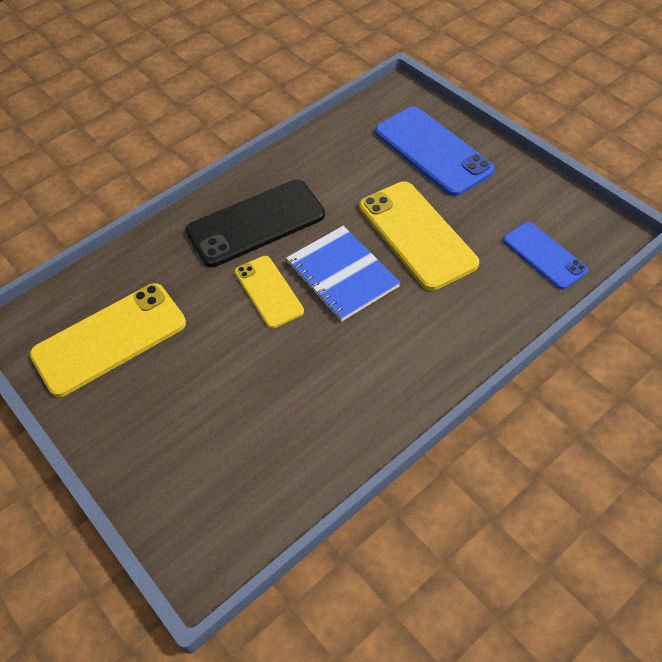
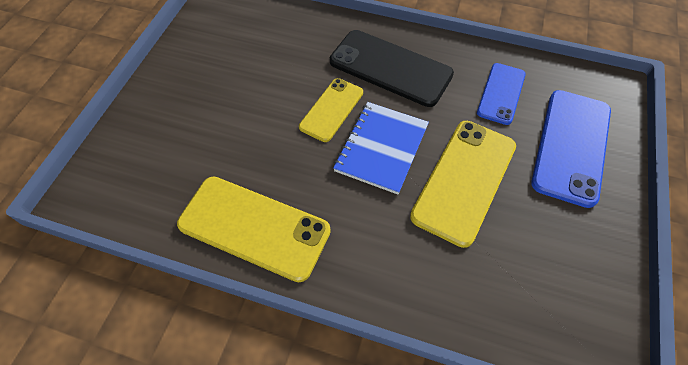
camera: 55 degrees right, 5 degrees up
(109, 339) = (233, 45): yellow phone -> yellow phone (254, 227)
(544, 255) = (524, 301): blue phone -> blue phone (501, 93)

